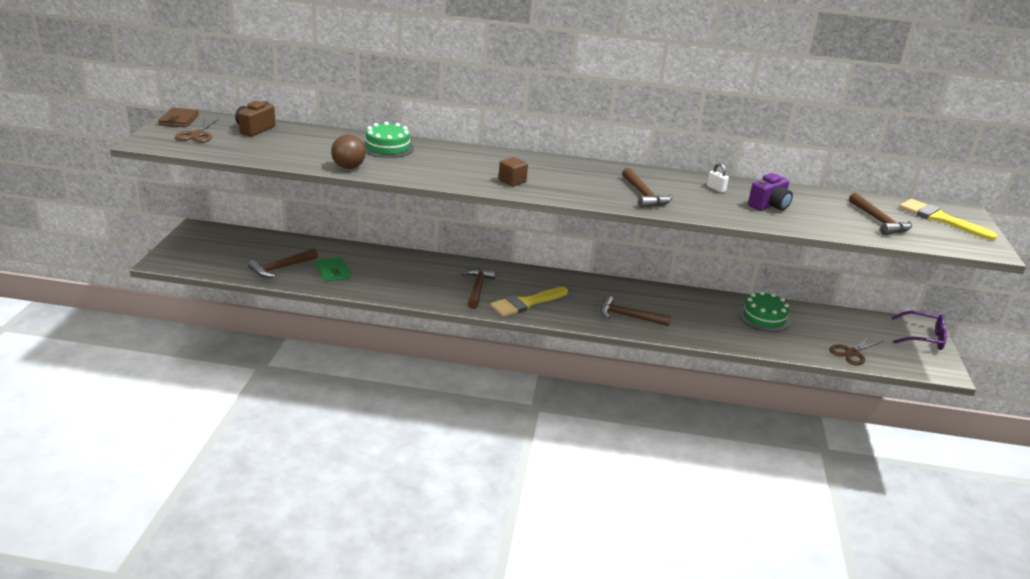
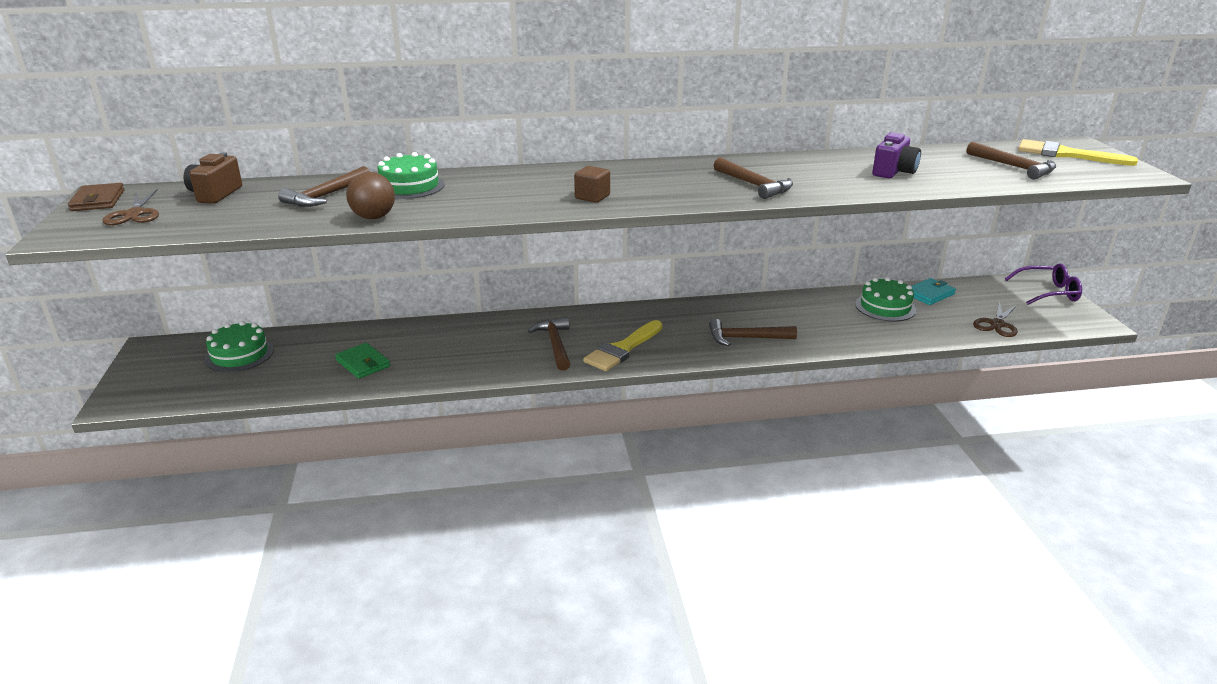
camera: 15 degrees left, 0 degrees up
(253, 246) = (239, 355): none -> green cake
(281, 268) = (291, 374): brown hammer -> brown hammer (326, 196)
(716, 189) = (823, 165): white padlock -> none
(812, 316) = (929, 294): none -> turquoise wallet

